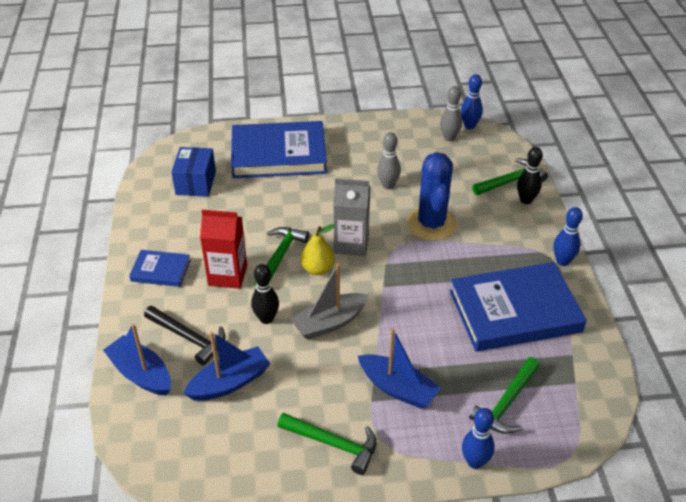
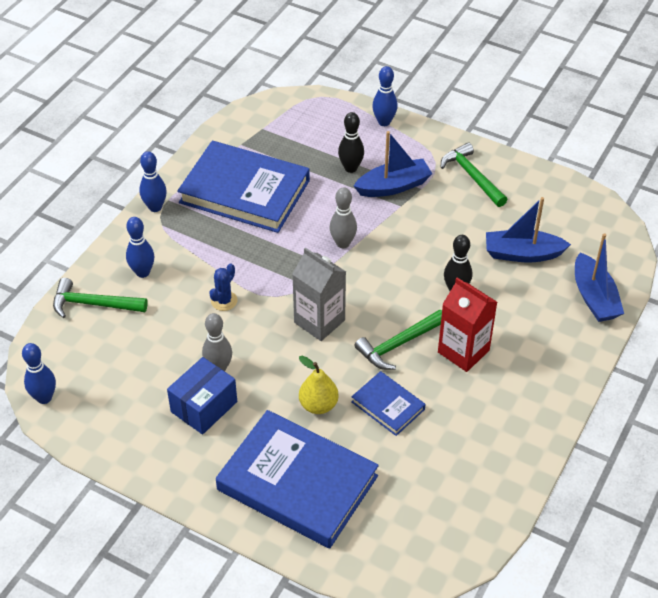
camera: 145 degrees left, 5 degrees up
(161, 271) = (527, 392): blue book -> blue book (388, 405)
(188, 337) = (536, 308): black hammer -> none
(196, 183) = (424, 493): blue box -> blue box (204, 407)
(317, 269) = (373, 312): yellow pear -> yellow pear (318, 405)
(329, 323) = (404, 259): grey boat -> none
(398, 388) = (393, 186): blue boat -> blue boat turned 90 degrees clockwise
(431, 224) = (224, 301): blue cactus -> blue cactus, size x0.46
(449, 138) = (86, 393): grey bowling pin -> grey bowling pin (343, 243)
(507, 403) = (324, 140): green hammer -> none
(508, 214) = (142, 272): none -> blue bowling pin
(526, 200) = (108, 276): black bowling pin -> black bowling pin (350, 168)

